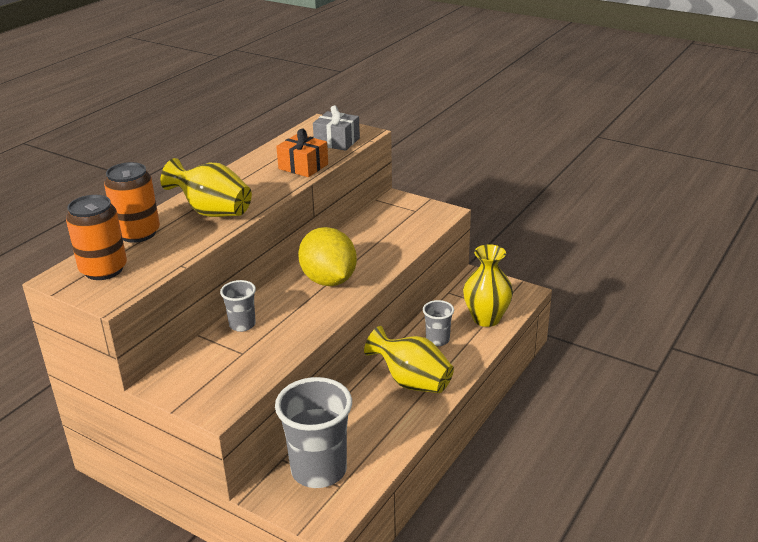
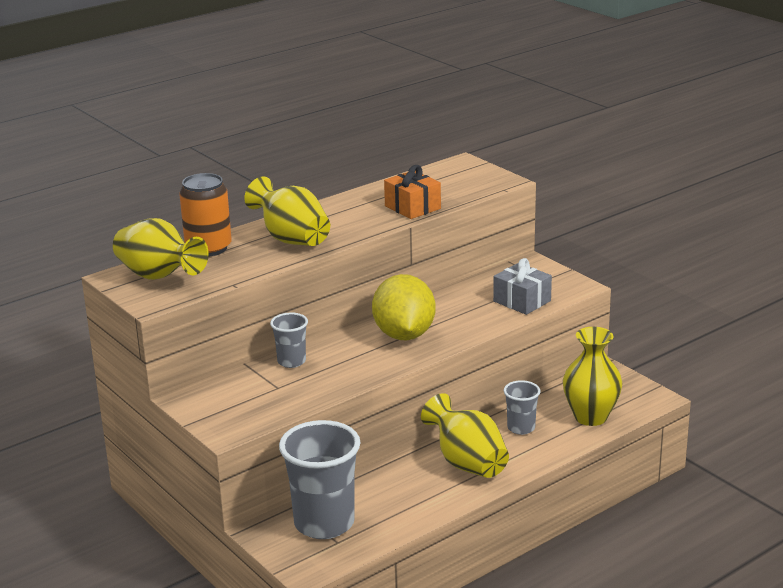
camera: 20 degrees right, 5 degrees down
(103, 270) = (159, 276): orange can -> yellow vase
(337, 141) = (466, 186): grey gift -> grey gift (522, 301)

